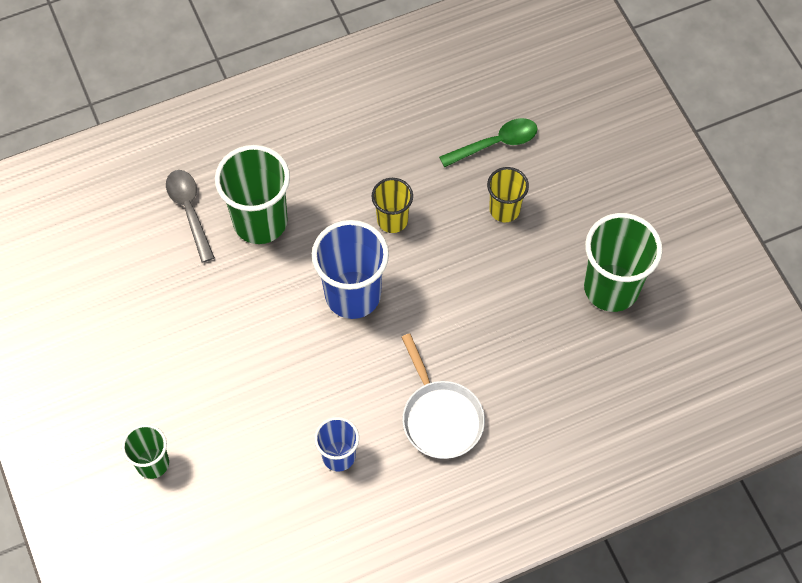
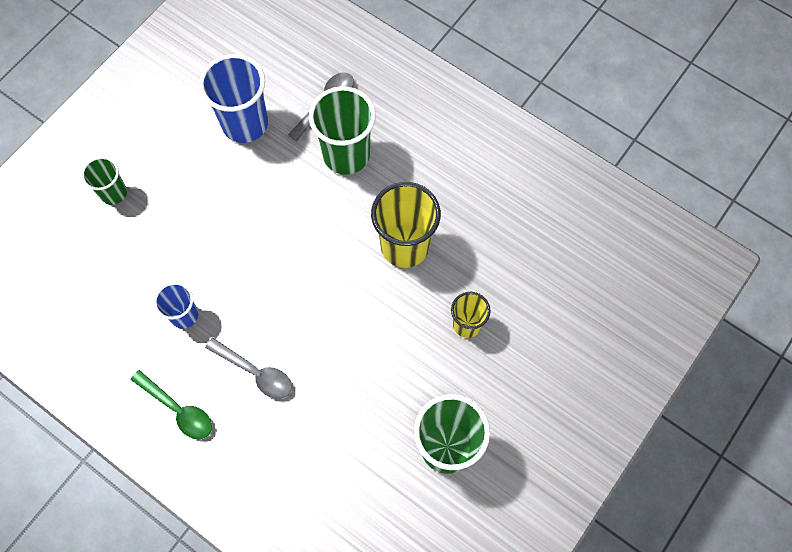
camera: 60 degrees right, 5 degrees up
(353, 295) = (323, 252): blue cup -> blue cup (245, 124)
(392, 220) = (405, 246): yellow cup -> yellow cup, size x1.76
(440, 417) = (255, 372): white pan -> grey spoon
(495, 144) = (523, 285): green spoon -> green spoon (178, 409)

